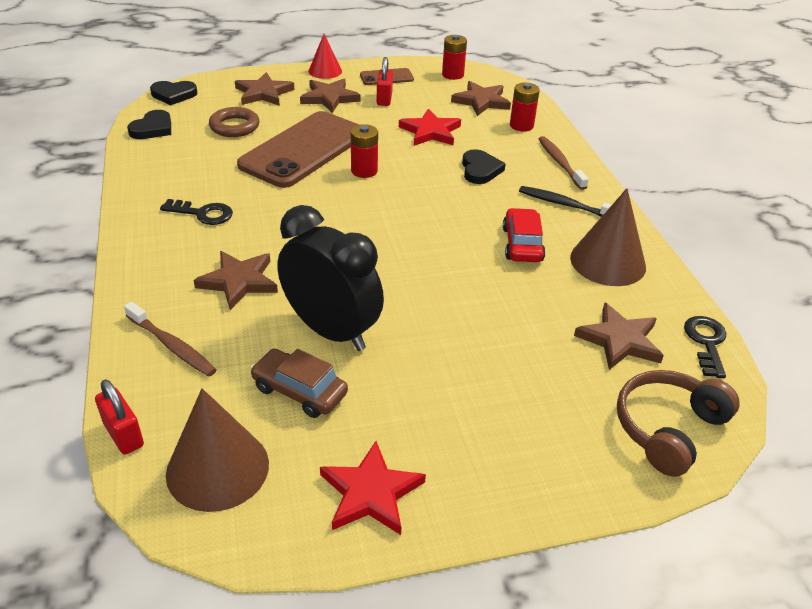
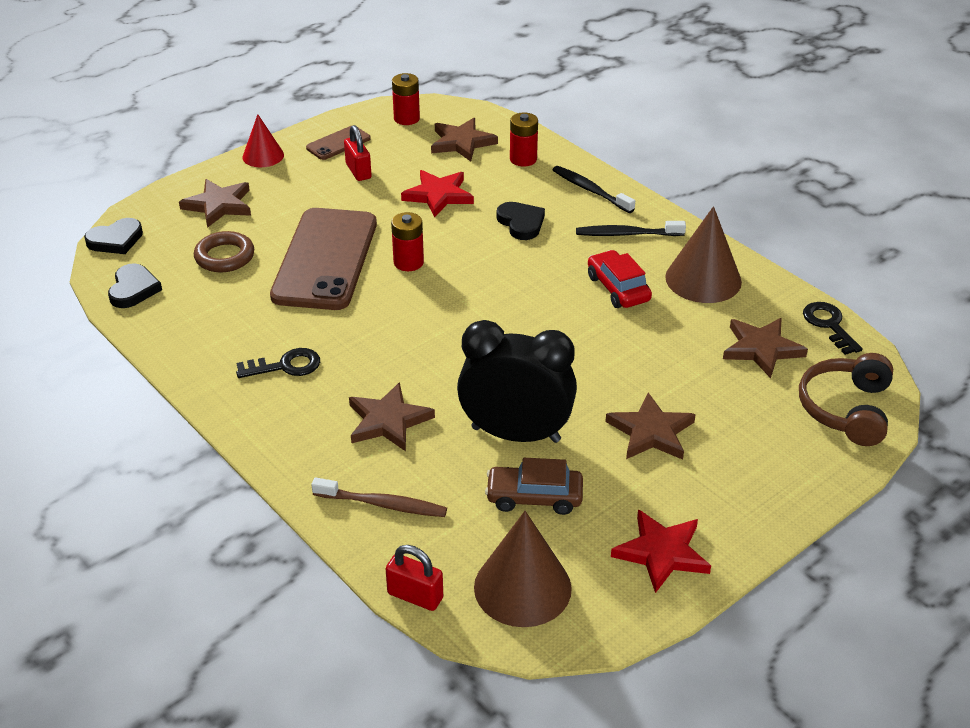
camera: 25 degrees left, 0 degrees up
(329, 98) = (298, 188): brown star -> brown star (651, 432)
(560, 163) = (590, 190): brown toothbrush -> black toothbrush

